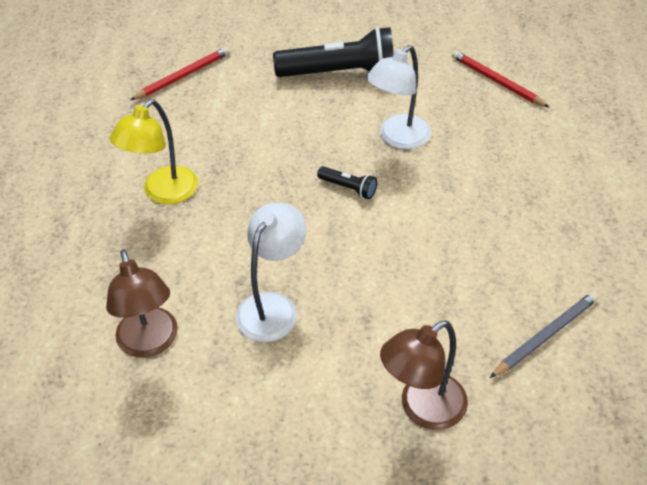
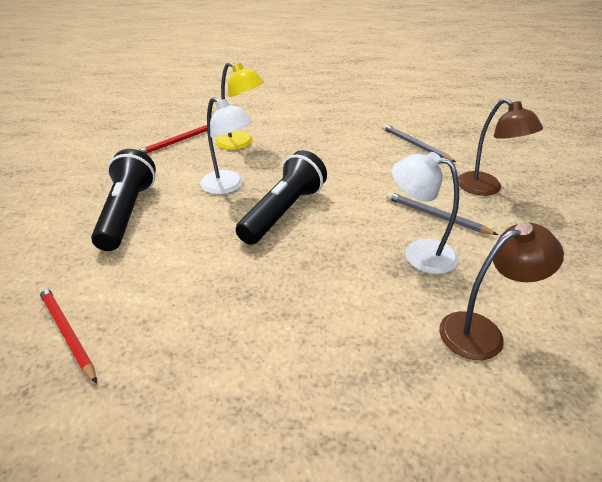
camera: 90 degrees left, 10 degrees down
(163, 193) = (277, 337): yellow lamp -> yellow lamp (240, 143)
(347, 334) = (436, 216): none -> grey pencil
(348, 188) = (283, 212): black flashlight -> black flashlight, size x2.24

